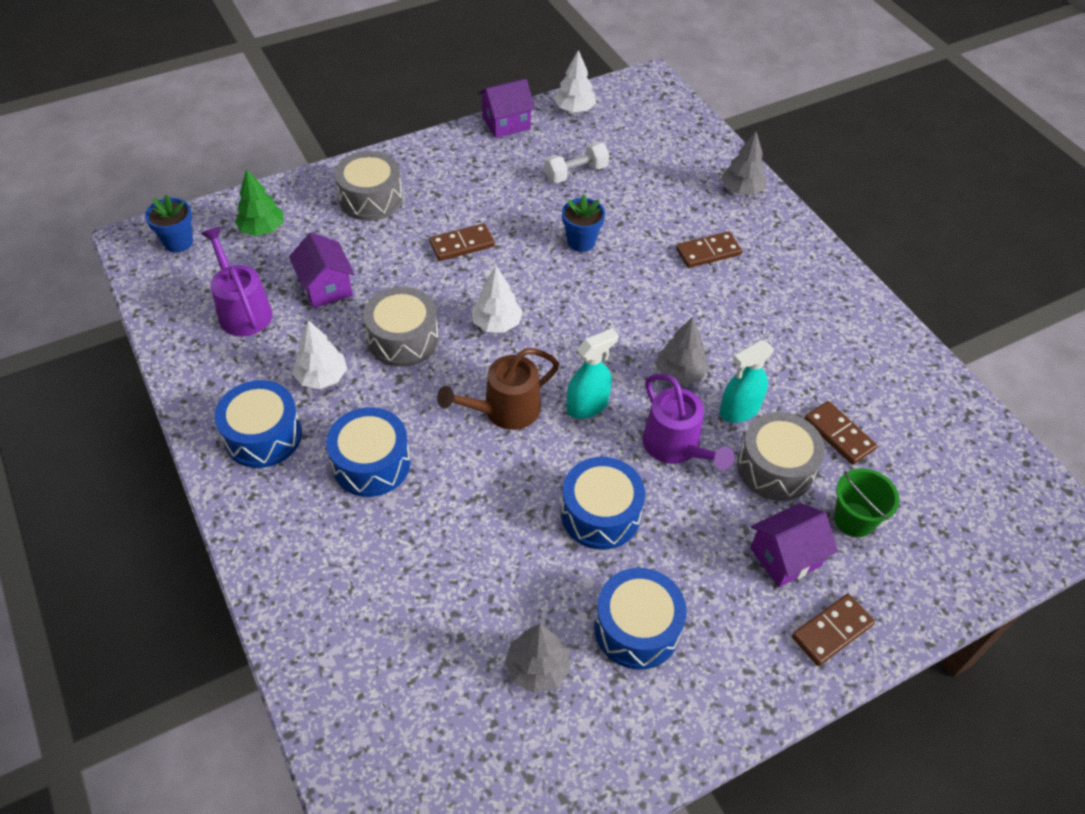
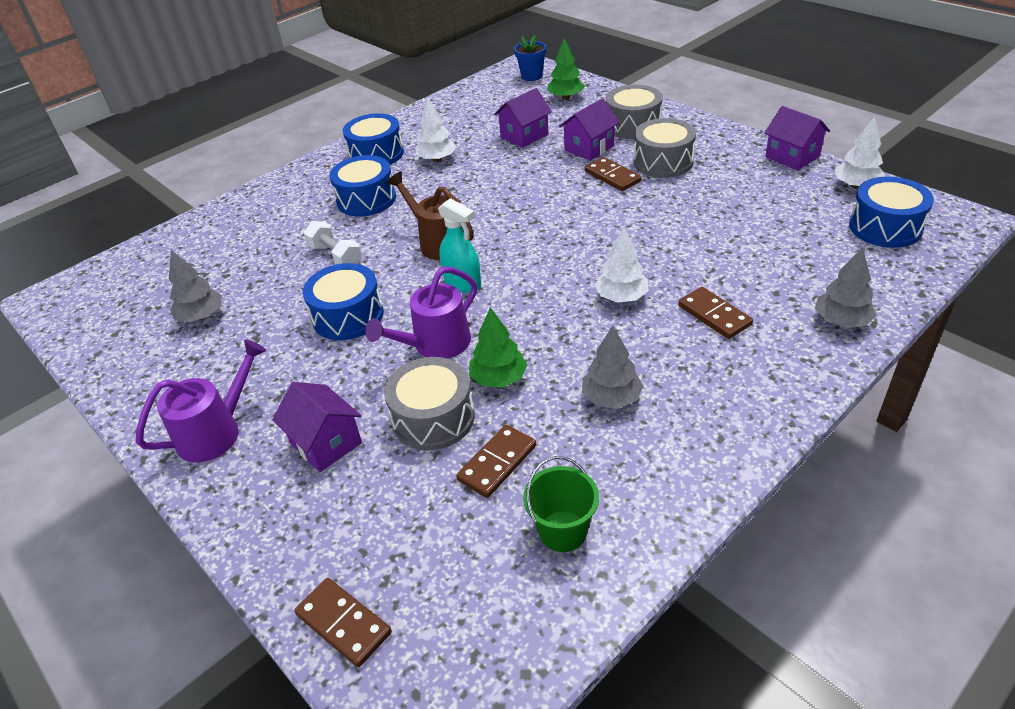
camera: 80 degrees right, 10 degrees down
(242, 310) = (483, 114): purple watering can -> purple watering can (216, 432)
(393, 244) = (589, 148): none -> purple house
(403, 339) = (490, 179): grey drum -> grey drum (663, 162)
(496, 323) = (532, 215): white tree -> white tree (621, 297)
(575, 173) = (759, 209): white dumbbell -> white dumbbell (336, 256)
(581, 241) = (664, 234): blue flower pot -> none
(637, 628) = (239, 360): blue drum -> blue drum (885, 227)
(680, 373) = (528, 329): grey tree -> grey tree (611, 398)
(739, 410) = (499, 378): turquoise spray bottle -> green tree
(831, 631) = (245, 491): brown domino -> brown domino (344, 623)
(854, 519) = (383, 492): green bucket -> green bucket (562, 531)

